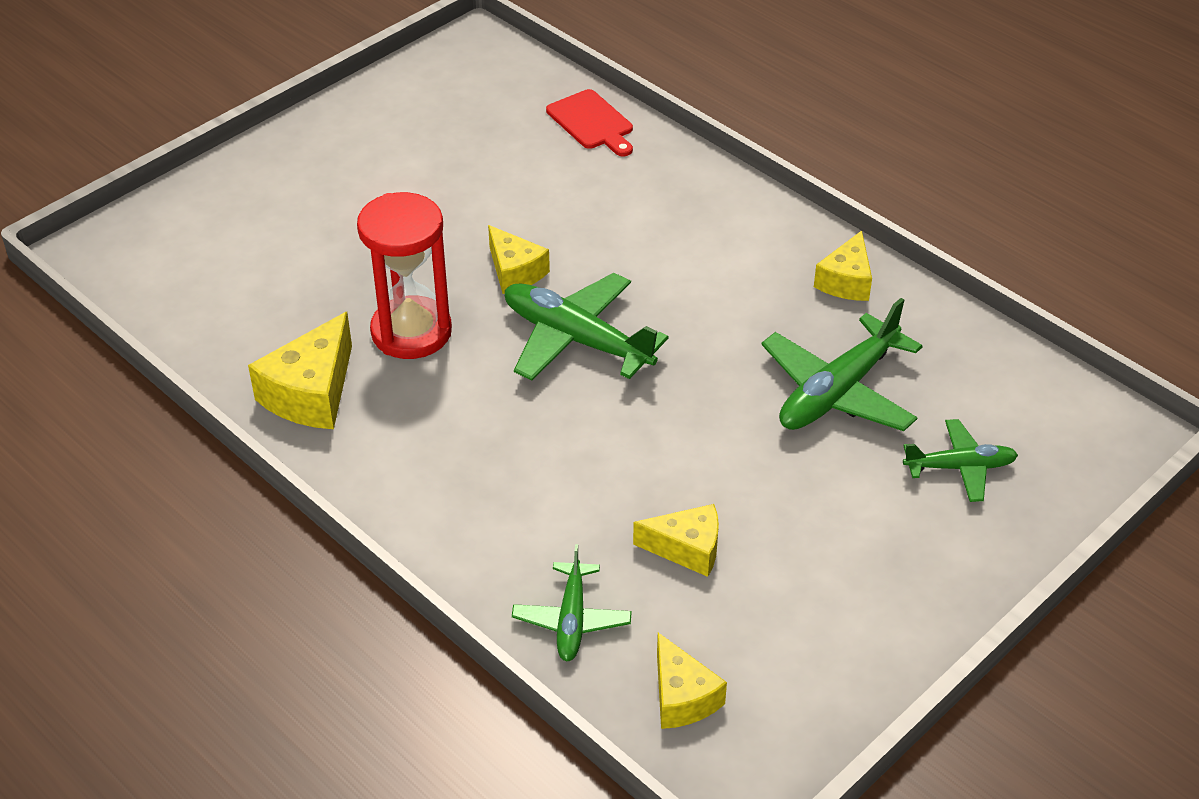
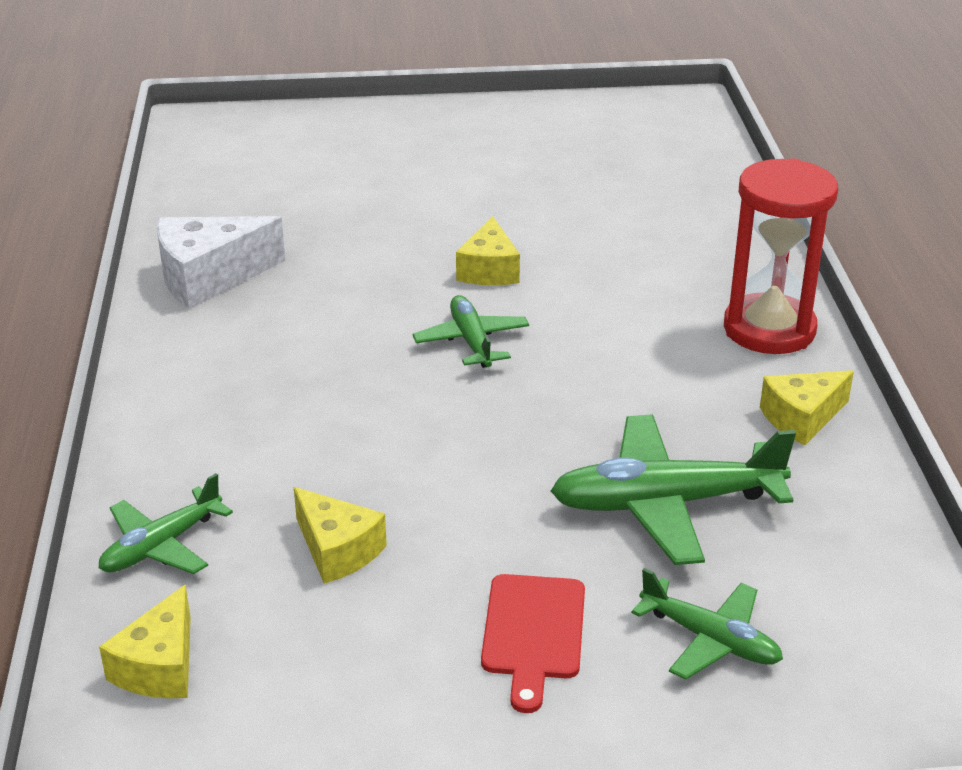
camera: 40 degrees right, 10 degrees down
(311, 393) = (209, 277): yellow cheese -> white cheese
(411, 332) = (344, 272): red hourglass -> red hourglass (769, 329)
(576, 339) = (471, 341): green plane -> green plane, size x0.59
(592, 123) = (711, 195): red cutting board -> red cutting board (533, 633)

